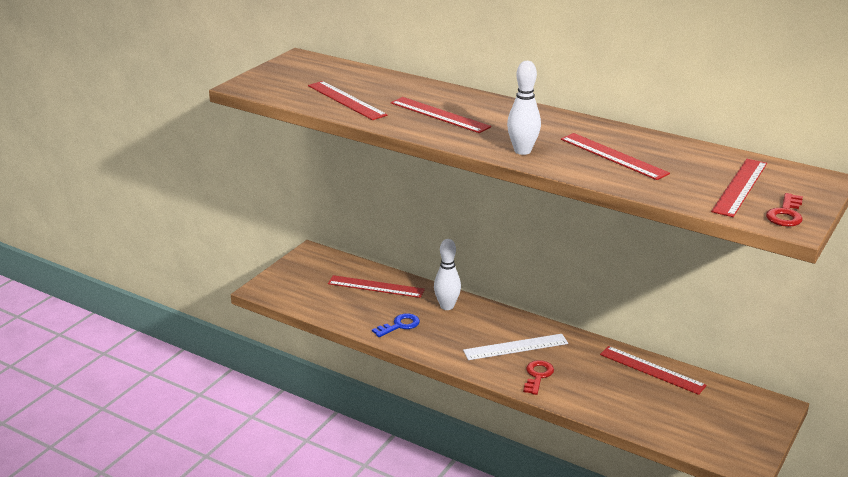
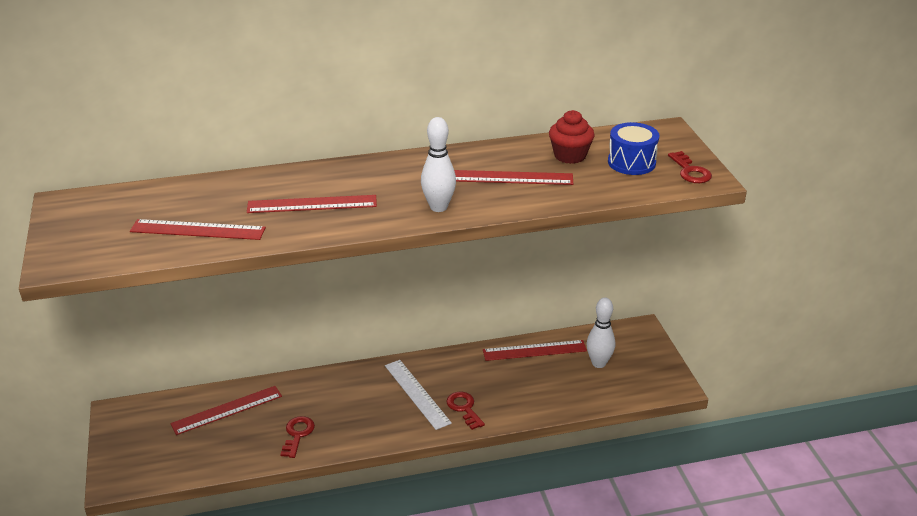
camera: 45 degrees left, 5 degrees up
(399, 325) = (297, 434): blue key -> red key
(447, 306) = (315, 391): white bowling pin -> white bowling pin (598, 363)
(515, 347) = (417, 394): white ruler -> white ruler turned 60 degrees counterclockwise
(692, 162) = (570, 155): none -> red cupcake
(740, 187) = (631, 162): red ruler -> blue drum

